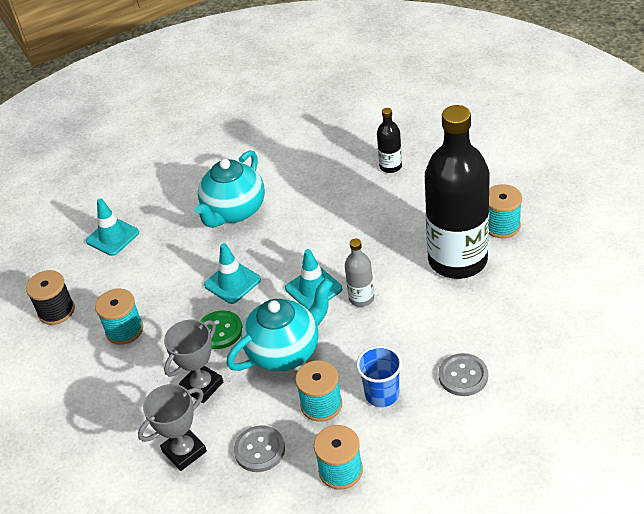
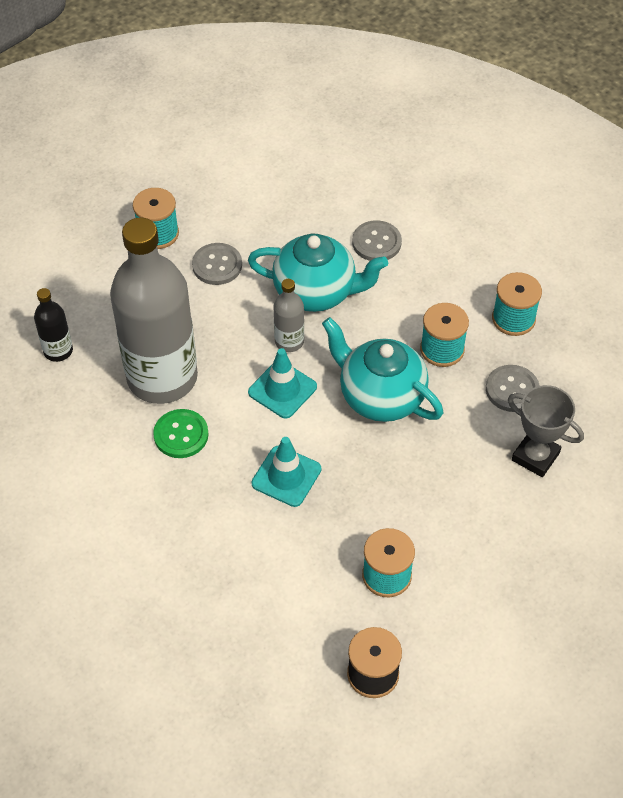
camera: 110 degrees left, 10 degrees up
(112, 237) = (223, 652): turquoise traffic cone -> none
(202, 386) = (448, 464): grey trophy -> none
(220, 331) = (365, 469): green button -> green button (181, 435)
(234, 211) = (157, 509): turquoise teapot -> turquoise teapot (316, 292)
(348, 220) = (162, 377): none -> grey bottle
(382, 394) = (415, 302): blue cup -> none
(457, 260) = (217, 265): black bottle -> grey button

